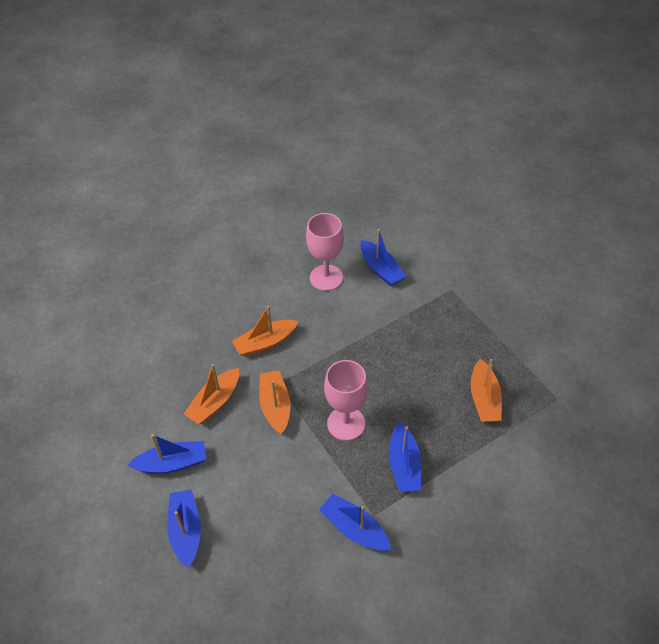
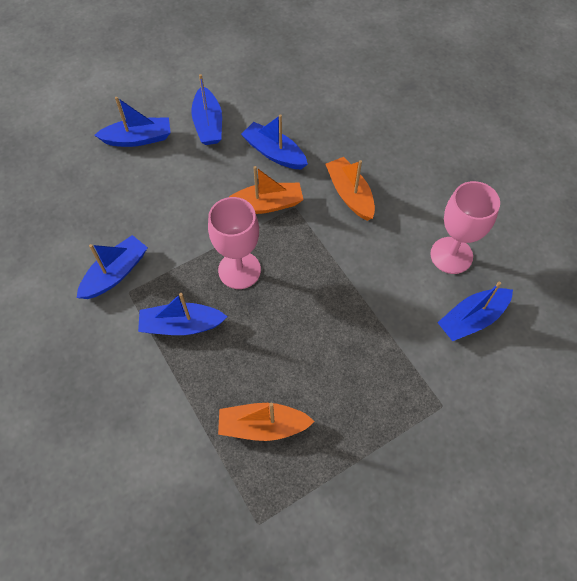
camera: 90 degrees right, 10 degrees up
(215, 402) = (274, 153): orange boat -> blue boat

